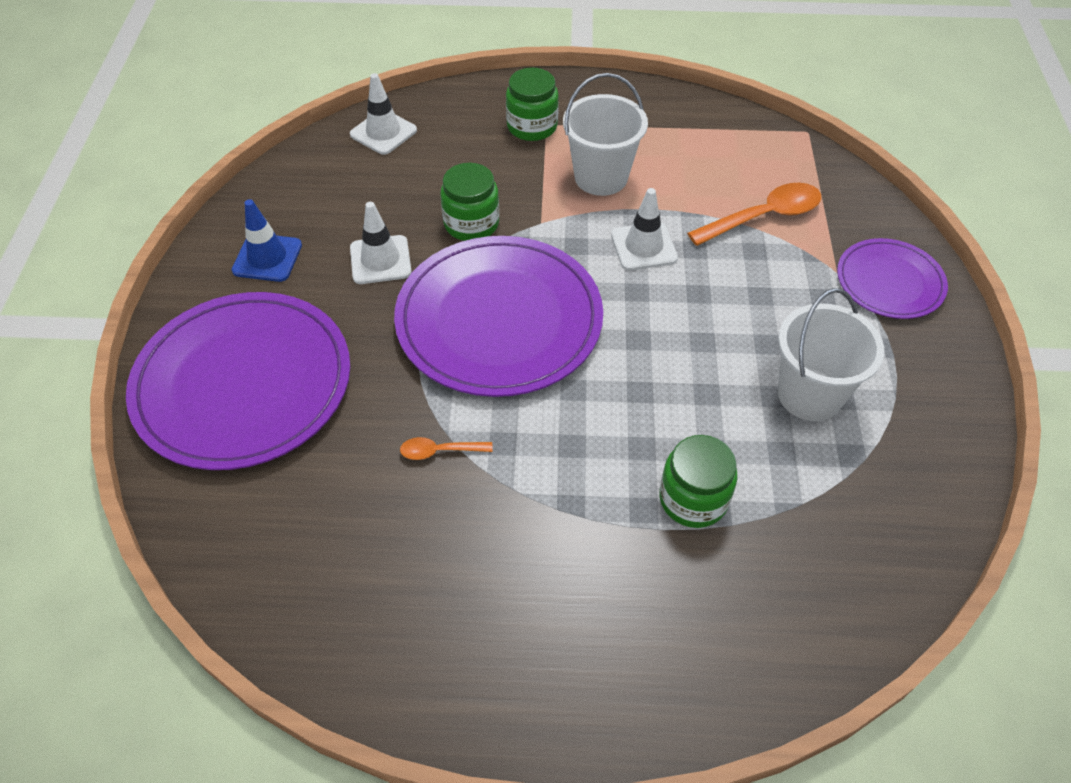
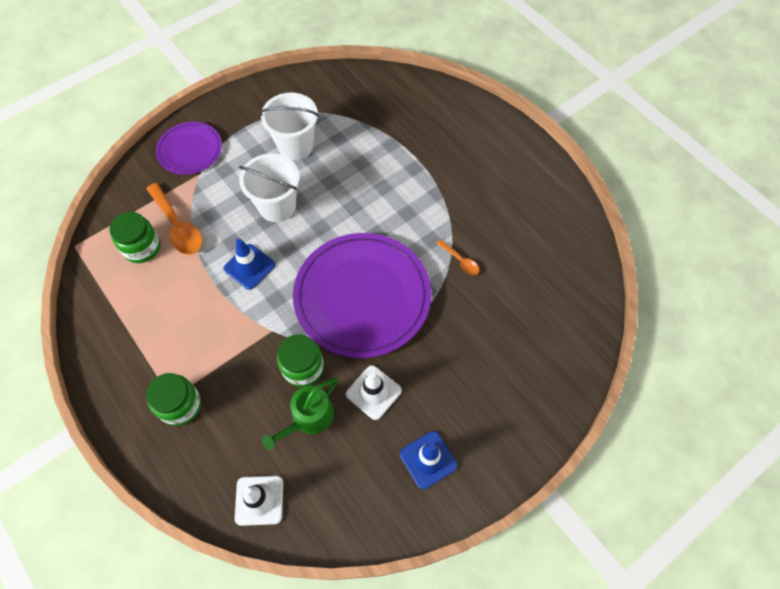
camera: 130 degrees left, 10 degrees up
(243, 383) = (512, 381): purple plate -> none
(415, 200) = (308, 418): none -> green watering can
(601, 177) = (204, 327): white bucket -> white bucket (277, 206)
(643, 246) = (249, 267): white traffic cone -> blue traffic cone
(693, 499) = (391, 155): green jar -> green jar (142, 247)
(763, 217) = (178, 226): orange spoon -> orange spoon turned 150 degrees counterclockwise

